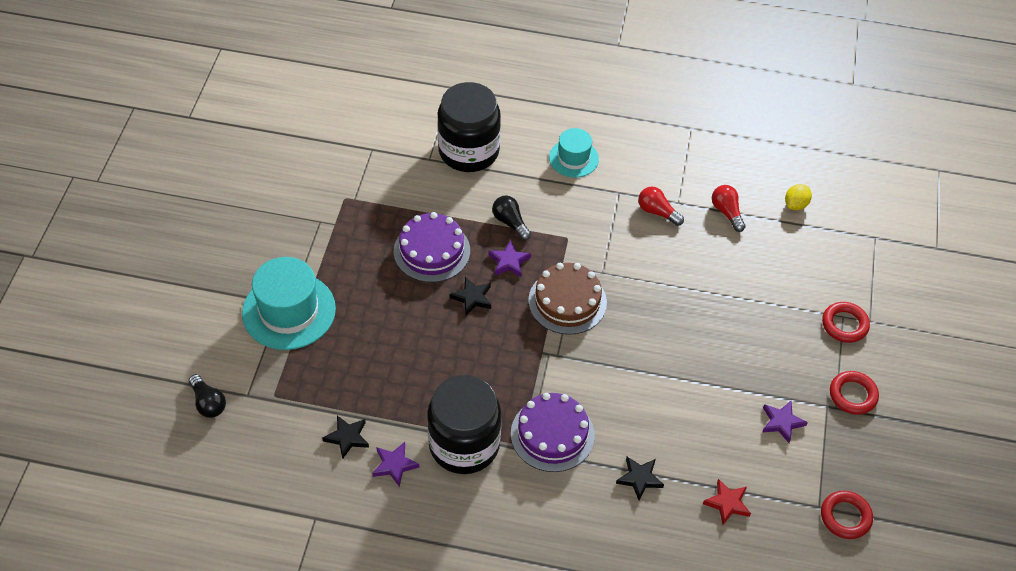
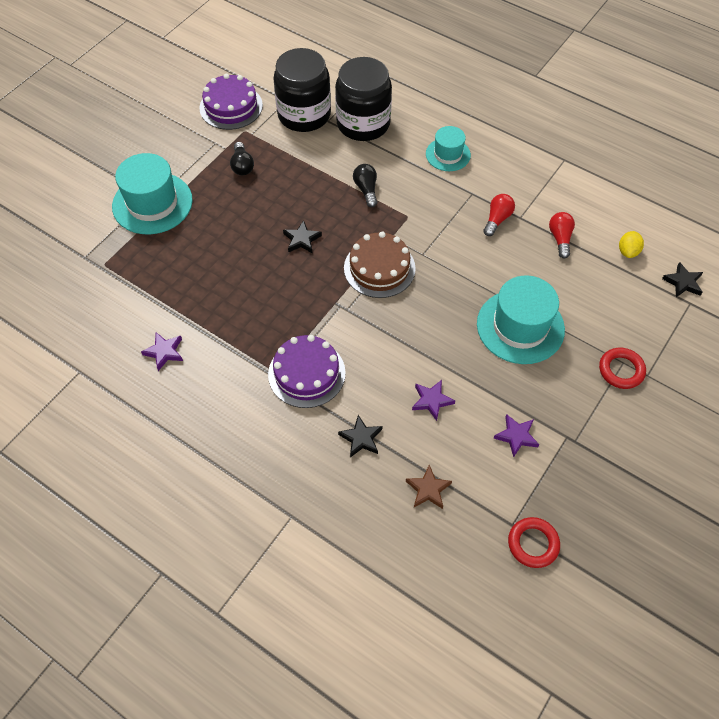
camera: 25 degrees right, 5 degrees up
(208, 403) = (52, 253): black light bulb -> black light bulb (242, 166)
(347, 438) = (140, 317): black star -> black star (683, 282)
(432, 251) = (289, 192): purple cake -> purple cake (231, 107)
(464, 444) = (229, 355): black jar -> black jar (304, 115)
(509, 261) = (348, 220): purple star -> purple star (431, 400)
(657, 212) = (497, 219): red light bulb -> red light bulb turned 60 degrees clockwise
(727, 503) = (428, 489): red star -> brown star
(733, 314) = (520, 326): none -> turquoise hat
(796, 204) = (628, 251): yellow lemon -> yellow lemon turned 45 degrees counterclockwise
(853, 395) = (597, 435): red ring -> none

